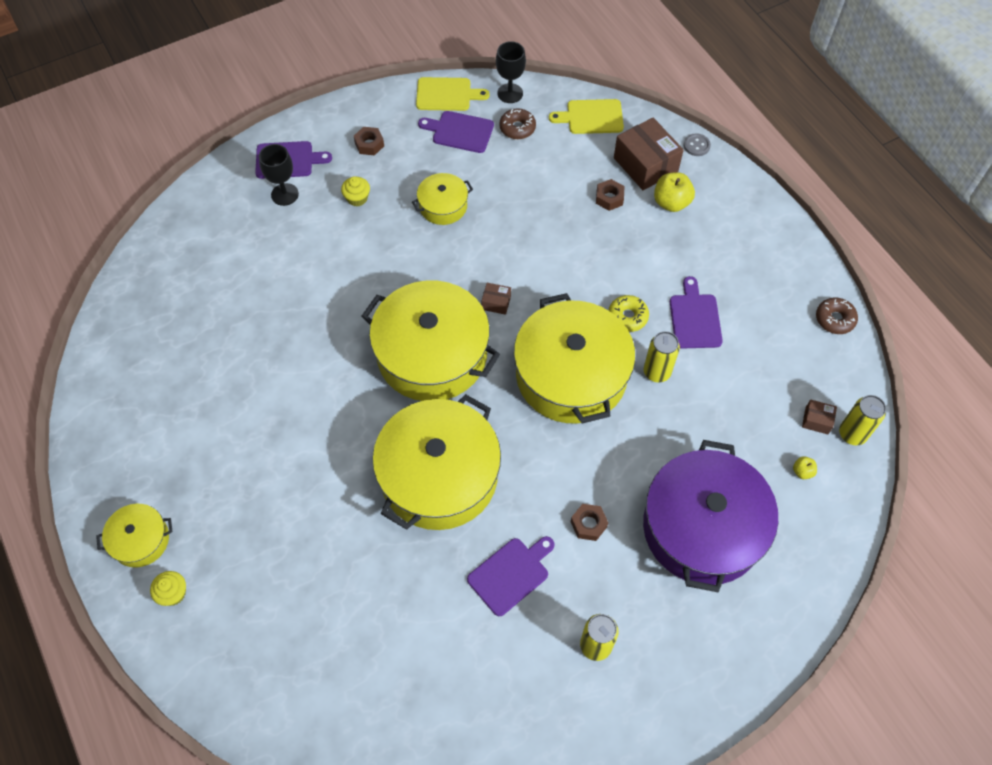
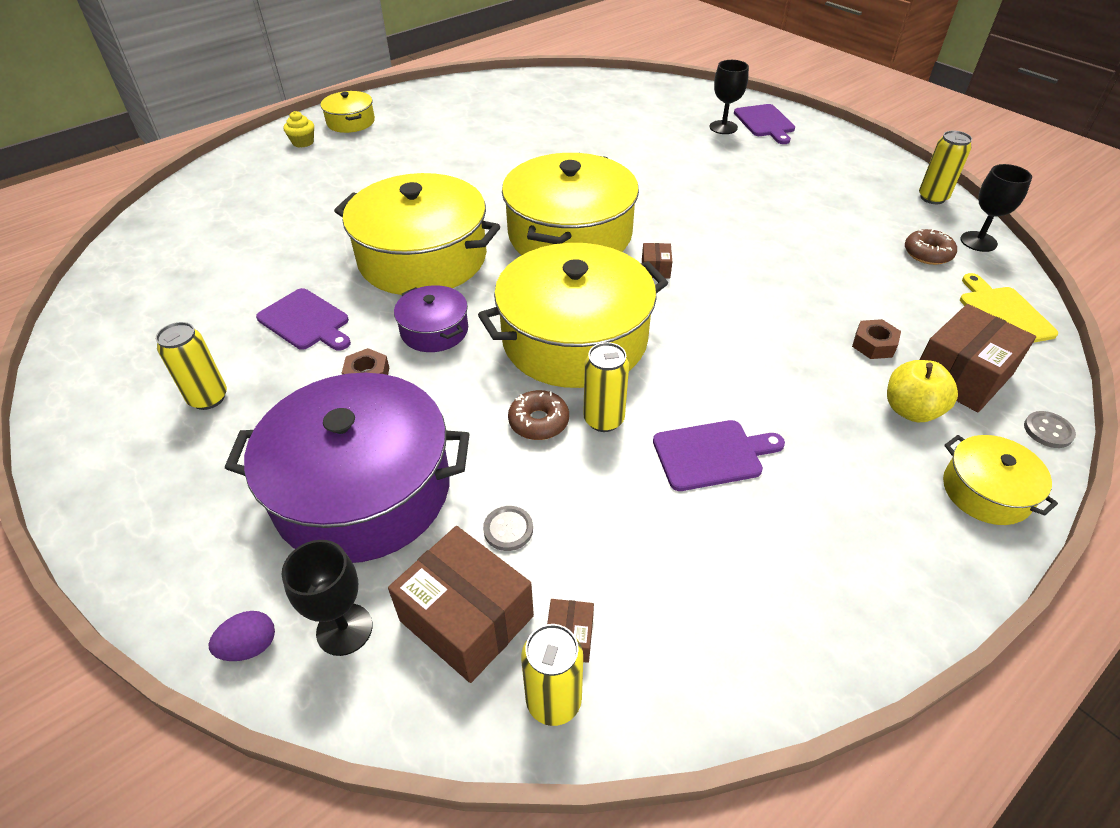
camera: 80 degrees right, 15 degrees down
(357, 198) = (744, 164): yellow cupcake -> none
(369, 144) = (819, 161): brown nut -> none
(443, 206) = (769, 216): yellow pot -> yellow pot (986, 491)
(447, 94) = (932, 198): yellow cutting board -> yellow can
(460, 132) = (885, 213): purple cutting board -> none
(542, 472) = (434, 330): none -> purple pot
(627, 317) = (683, 382): yellow donut -> none
(742, 442) = (508, 529): none -> grey button
(802, 471) = (466, 618): yellow apple -> brown box
(806, 538) = (344, 629): none -> black goblet
(814, 591) = (250, 647): none -> purple egg
(834, 319) = (797, 661): brown donut -> brown donut (539, 422)

